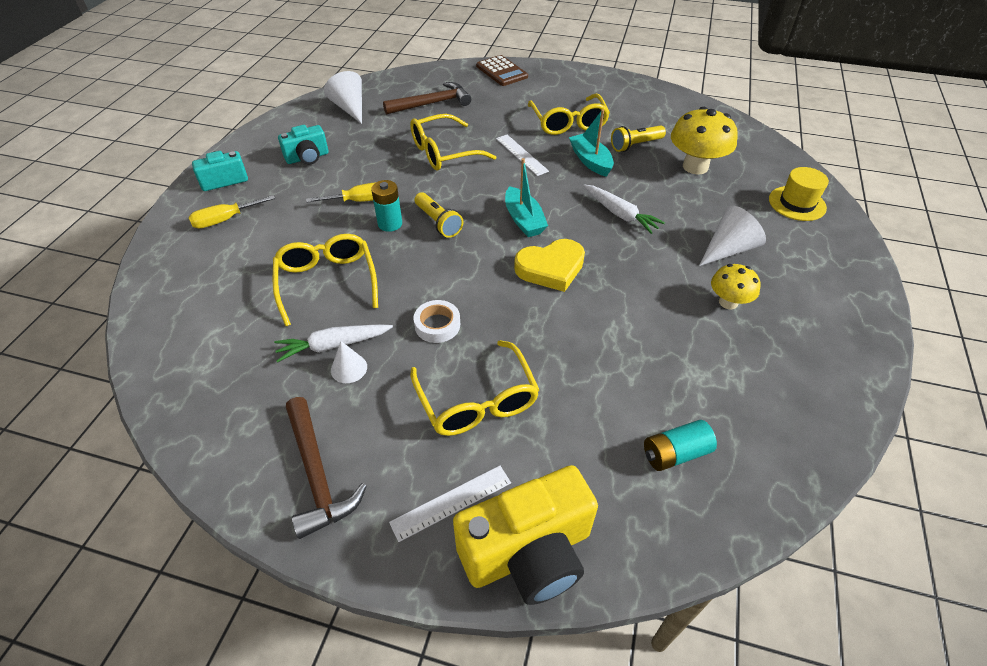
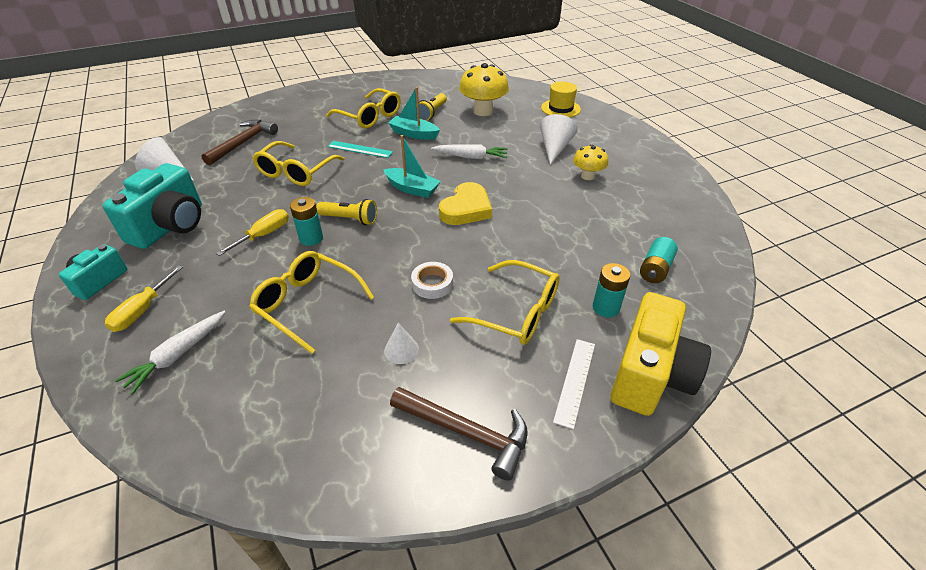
camera: 40 degrees left, 5 degrees down
(307, 157) = (170, 226): turquoise camera -> turquoise camera, size x1.76
(333, 345) = (369, 343): white carrot -> white carrot (177, 355)
(502, 71) = (277, 101): brown calculator -> none
(521, 155) = (360, 149): white ruler -> turquoise ruler
(567, 456) = (606, 308): none -> turquoise battery

